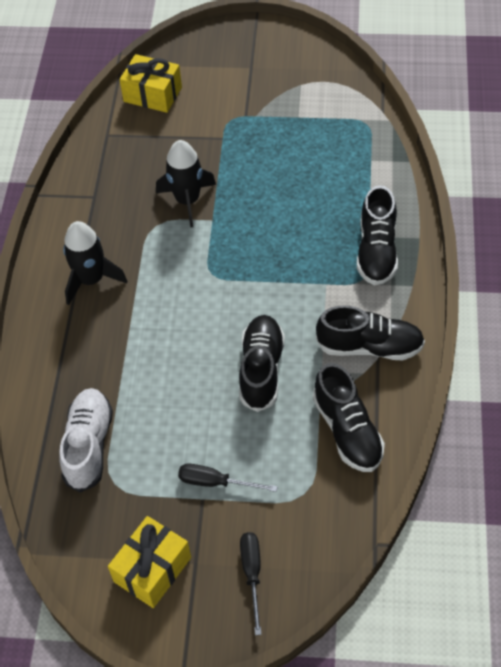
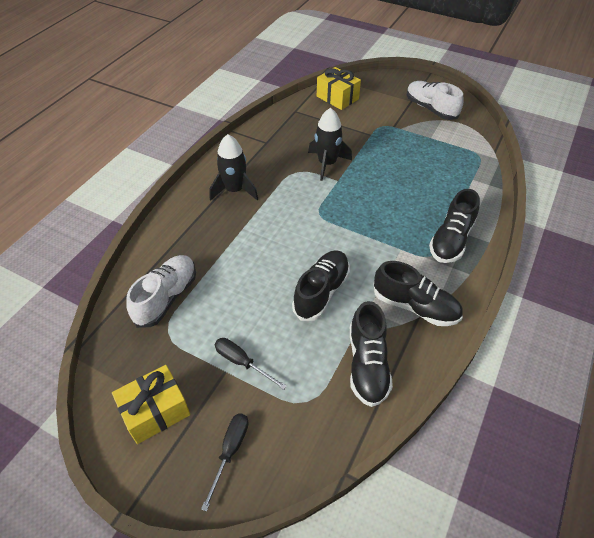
camera: 20 degrees right, 5 degrees down
(280, 72) = (430, 109): none -> white shoe

